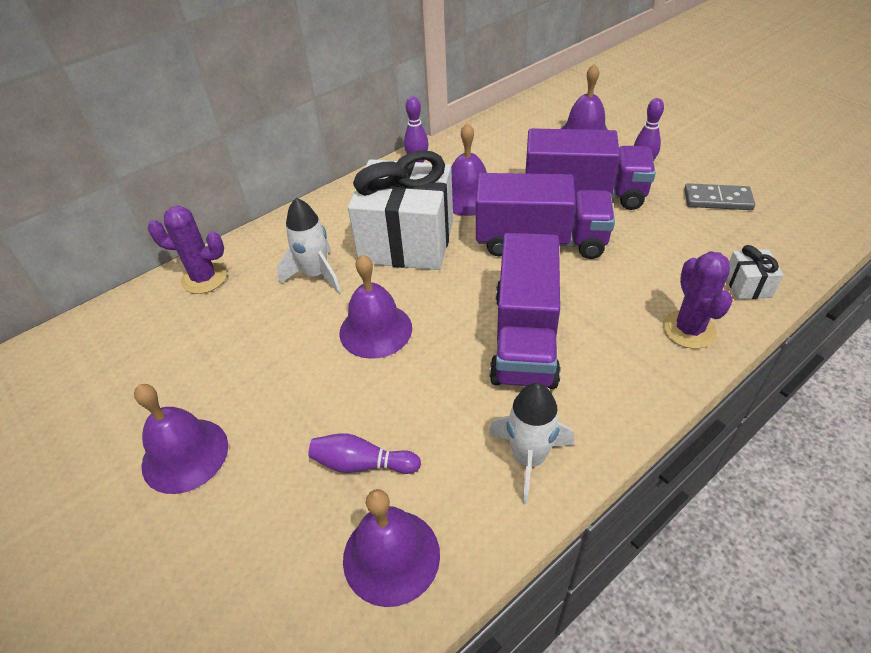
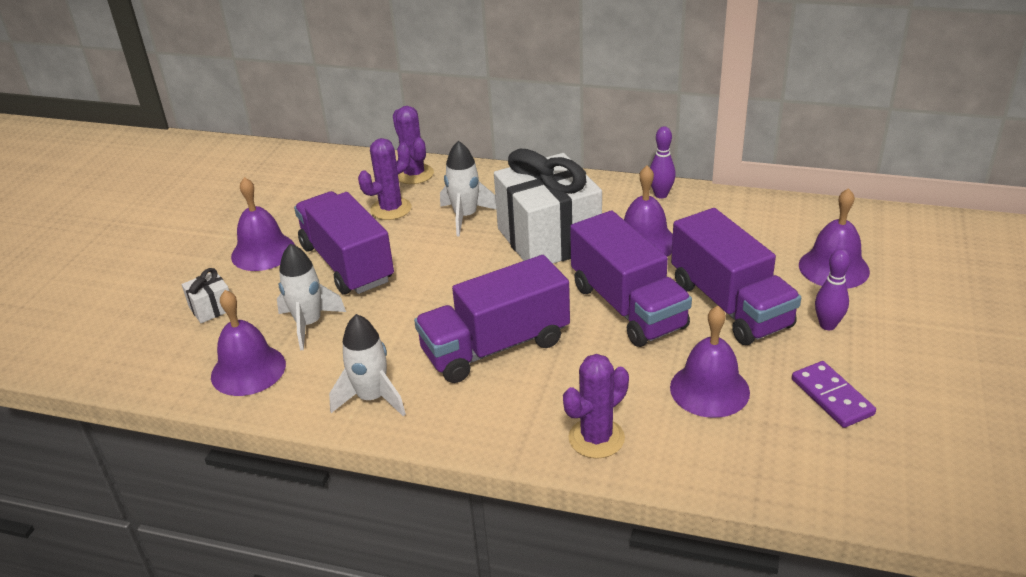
camera: 55 degrees right, 10 degrees down
(240, 318) = (391, 209): none -> purple cactus
(291, 389) = (347, 263): none -> purple truck
(362, 464) = (309, 324): purple bowling pin -> white rocket
(375, 330) = (434, 271): purple bell -> purple bell (709, 389)
(717, 200) = (832, 397): grey domino -> purple domino
(747, 285) = (703, 459): white gift -> white gift (211, 308)

